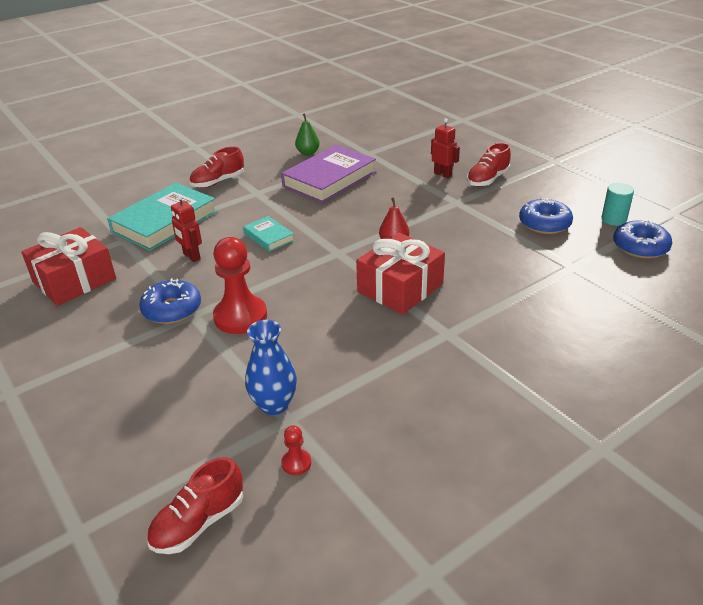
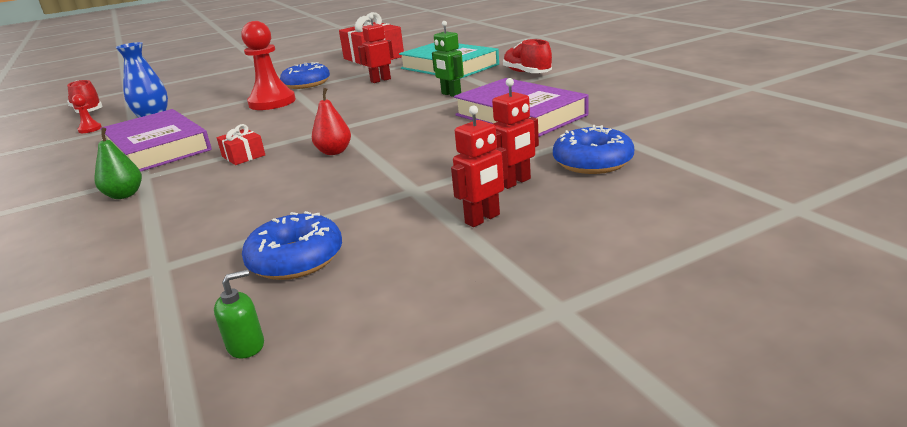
camera: 100 degrees right, 10 degrees down
(265, 211) = (451, 94): none -> green robot
(268, 237) = (394, 100): turquoise book -> none
(308, 153) = (605, 100): green pear -> green pear (124, 195)
(375, 355) = (158, 148): none -> purple book
(400, 288) = (243, 156): red gift -> red gift, size x0.47
(487, 180) = (483, 219): red shoe -> red robot
(613, 219) = (246, 345): turquoise cylinder -> green soap dispenser
(640, 247) = (127, 358): blue donut -> blue donut (592, 162)

